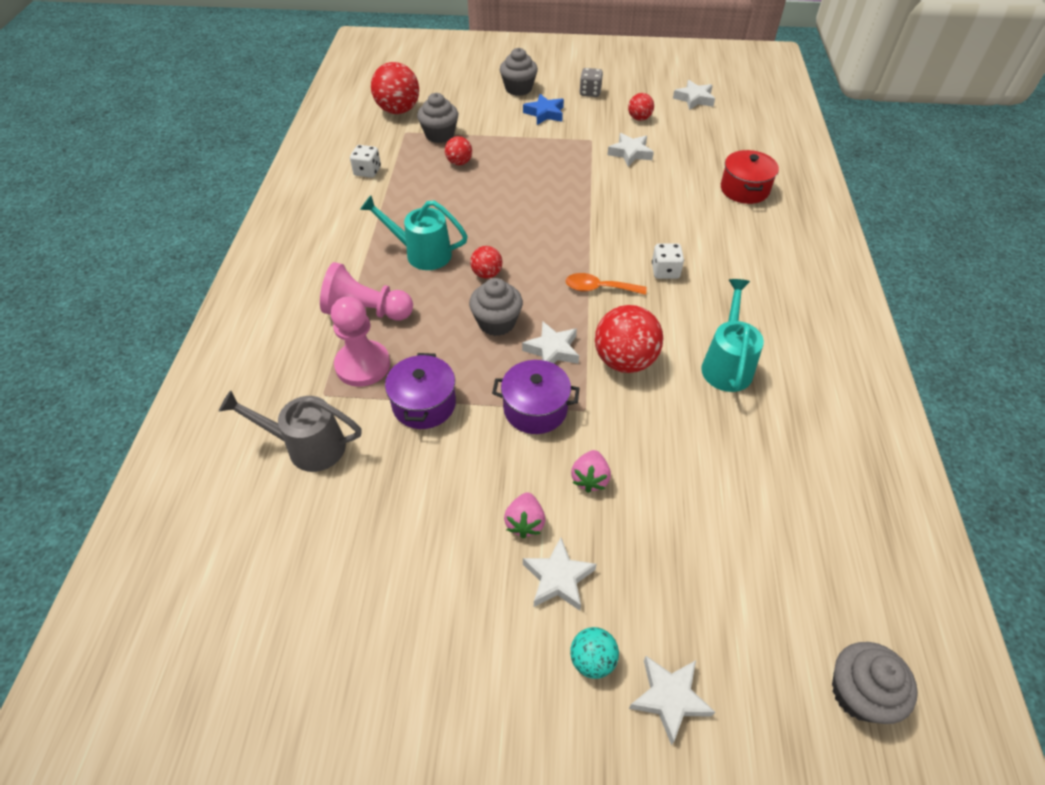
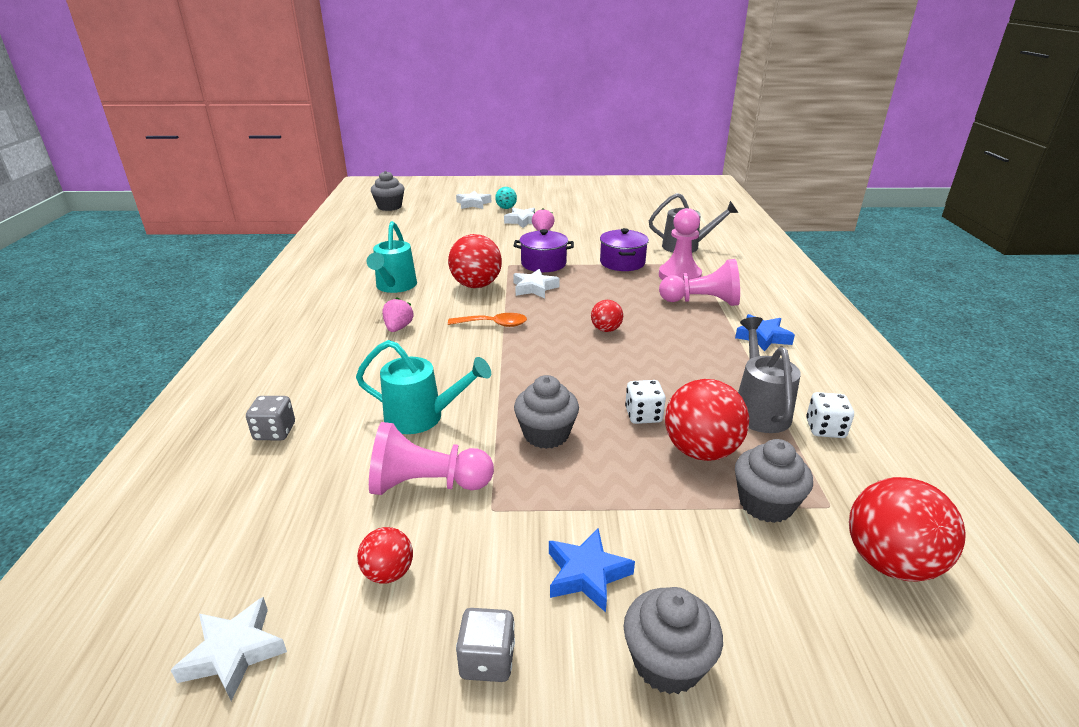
camera: 175 degrees right, 20 degrees down
(342, 255) = (763, 337): none -> blue star
(401, 187) = (759, 409): none -> grey watering can
(421, 253) = (681, 342): turquoise watering can -> turquoise watering can (422, 417)
(459, 162) = (700, 451): red ball -> red ball, size x1.86
(496, 322) = (585, 300): grey cupcake -> grey cupcake (546, 434)
(590, 479) = (506, 243): pink strawberry -> pink strawberry (398, 328)
(630, 153) = (427, 484): white star -> pink pawn
(665, 271) = (423, 339): white dice -> white dice (643, 415)
(744, 189) = (275, 432): red pot -> grey dice

